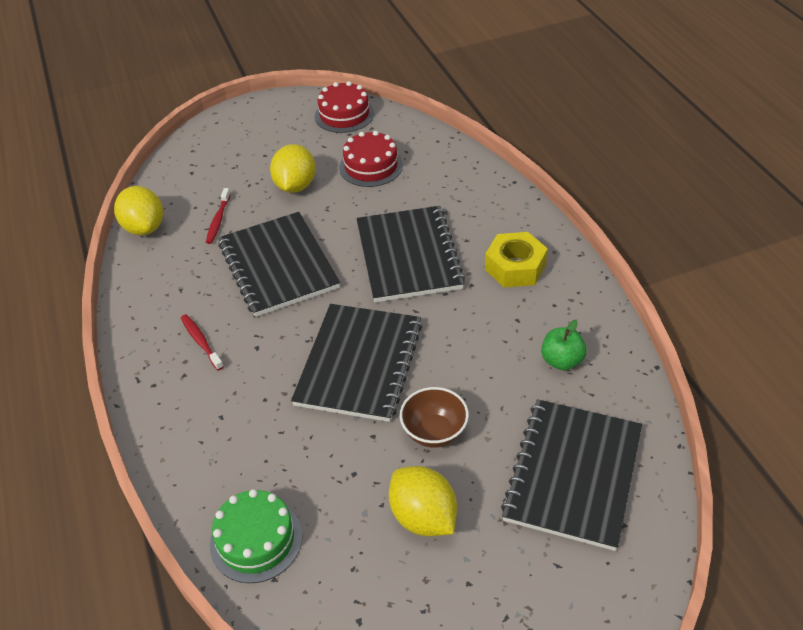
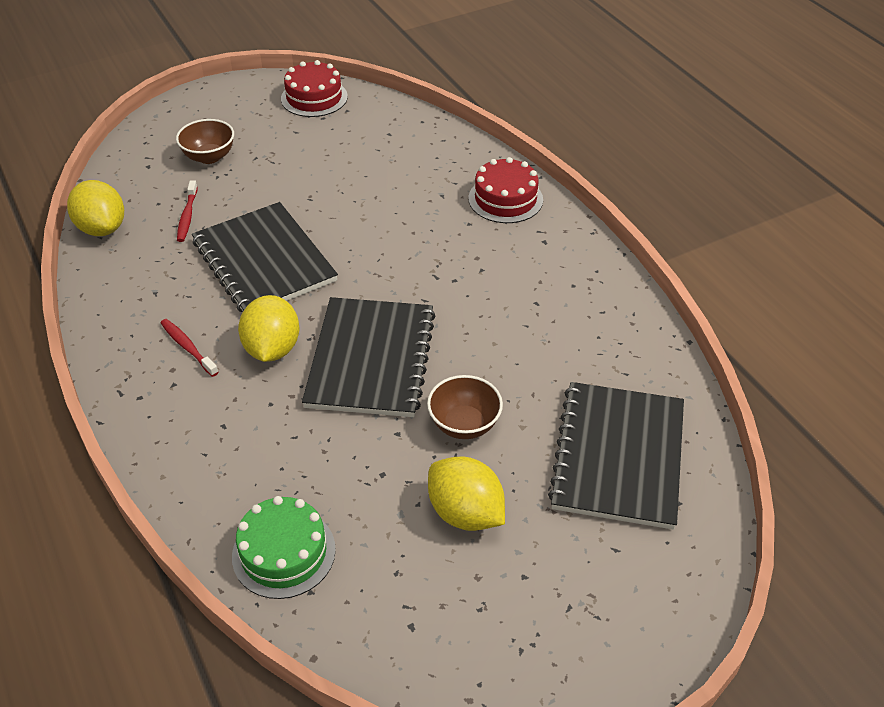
camera: 10 degrees left, 0 degrees up
(245, 166) = (209, 157): none -> brown bowl
(295, 186) = (270, 175): yellow lemon -> yellow lemon (272, 349)
(371, 166) = (352, 151): red cake -> red cake (505, 199)
(408, 256) = (408, 243): black notebook -> none
(515, 267) = (526, 249): yellow nut -> none
(562, 361) = (589, 342): green apple -> none

